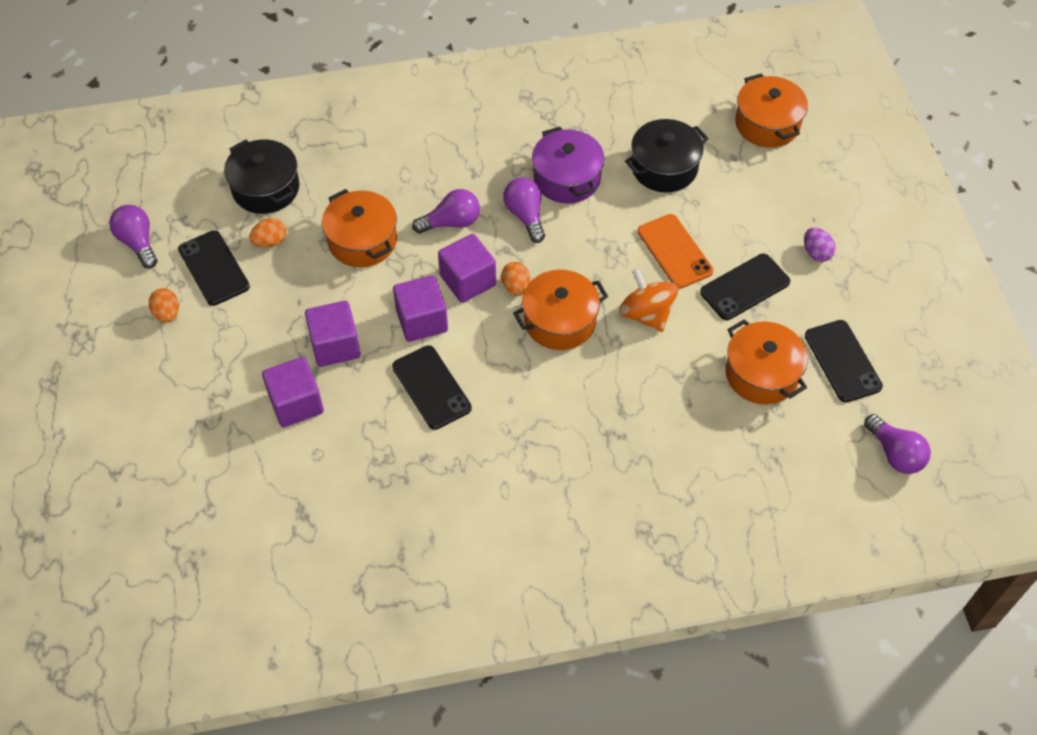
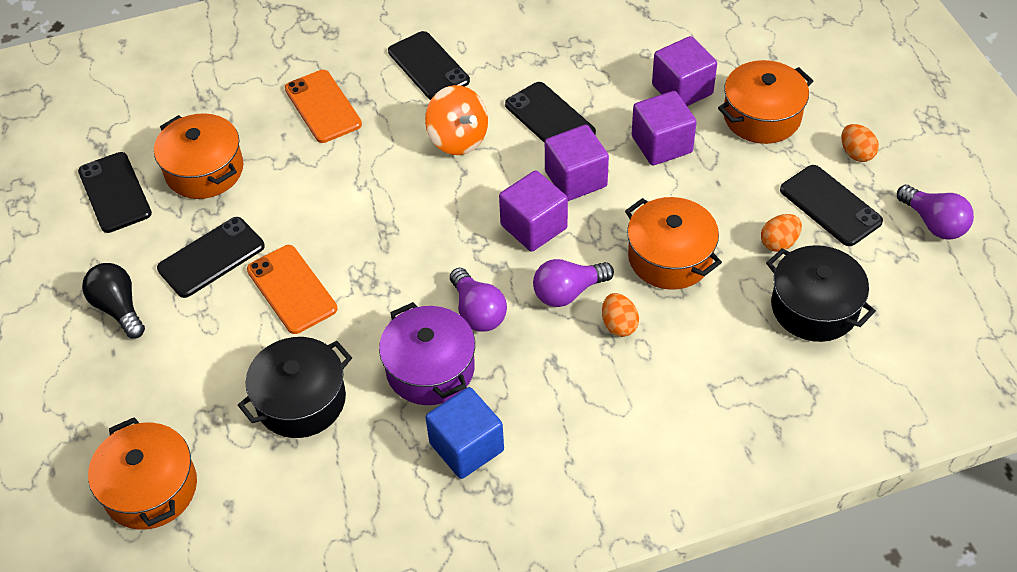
camera: 175 degrees right, 5 degrees down
(516, 287) = (477, 226): orange egg -> orange egg (619, 325)
(541, 468) = (428, 66): none -> black phone
(546, 125) = (466, 447): none -> blue cube
(560, 321) = (423, 196): orange pot -> orange pot (762, 116)
(646, 314) = (326, 215): orange spinning top -> orange spinning top (458, 139)
(651, 432) = (323, 106): none -> orange phone
(816, 253) = (119, 308): purple egg -> black light bulb
(895, 453) = (82, 116): purple light bulb -> none

